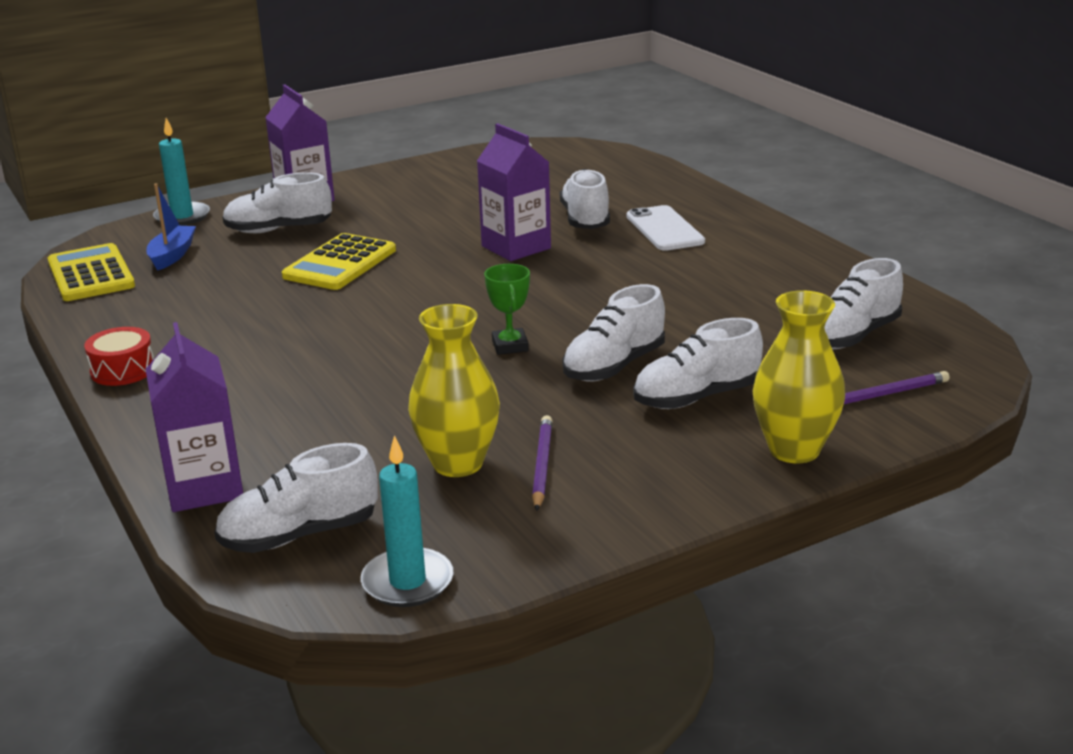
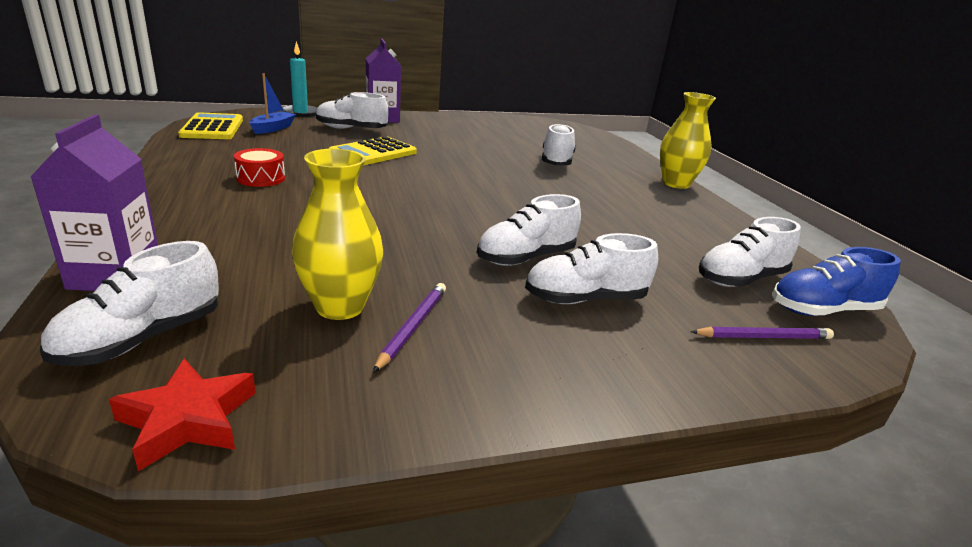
camera: 10 degrees right, 0 degrees up
(123, 370) = (163, 181): red drum -> red drum (261, 178)
(299, 535) = (142, 339): white shoe -> white shoe turned 45 degrees counterclockwise
(407, 582) = (188, 420): turquoise candle -> red star
(510, 346) = (452, 225): green trophy -> none
(516, 247) = (498, 167): purple carton -> none
(664, 229) = (610, 177): white phone -> none
(794, 450) = (663, 372): yellow vase -> yellow vase (676, 184)
(940, 352) = (823, 310): none -> blue shoe

